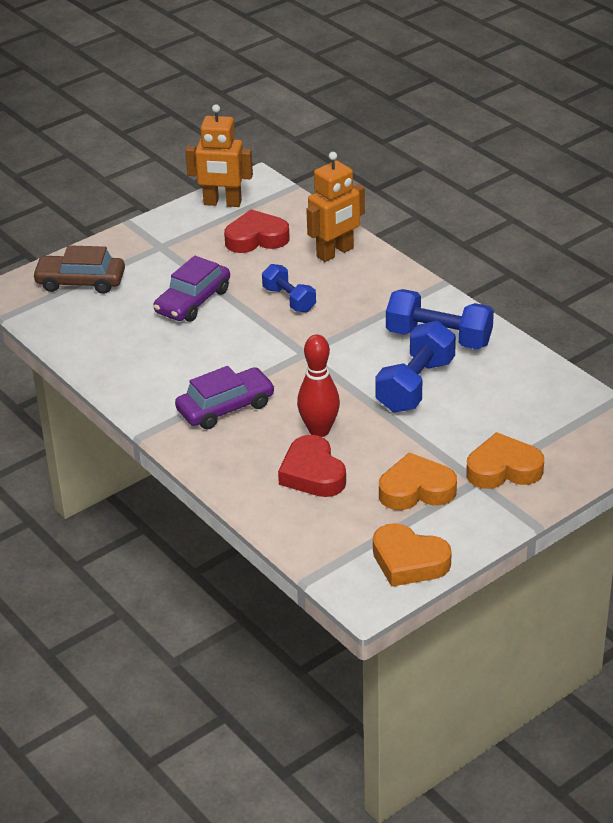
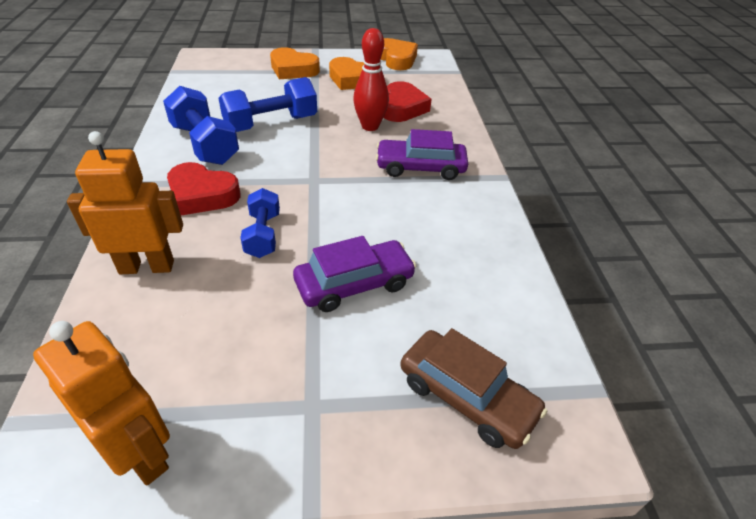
camera: 150 degrees left, 5 degrees up
(256, 238) = (189, 341): red heart -> red heart (202, 195)

